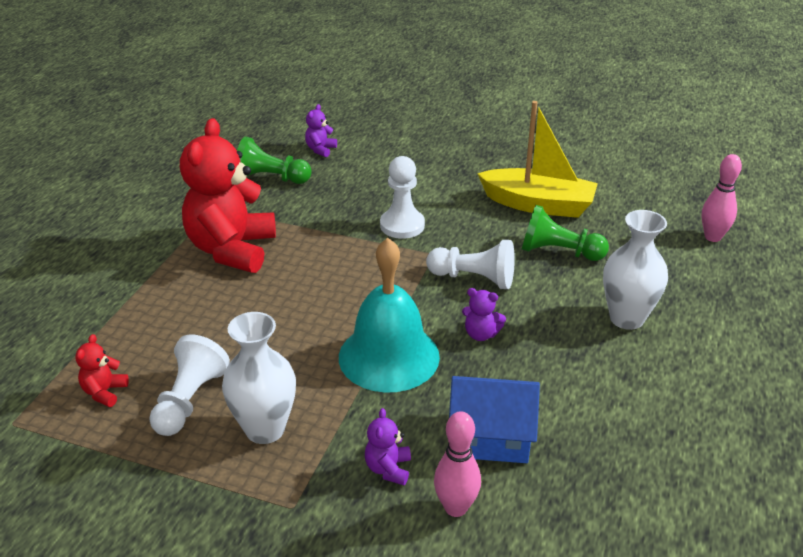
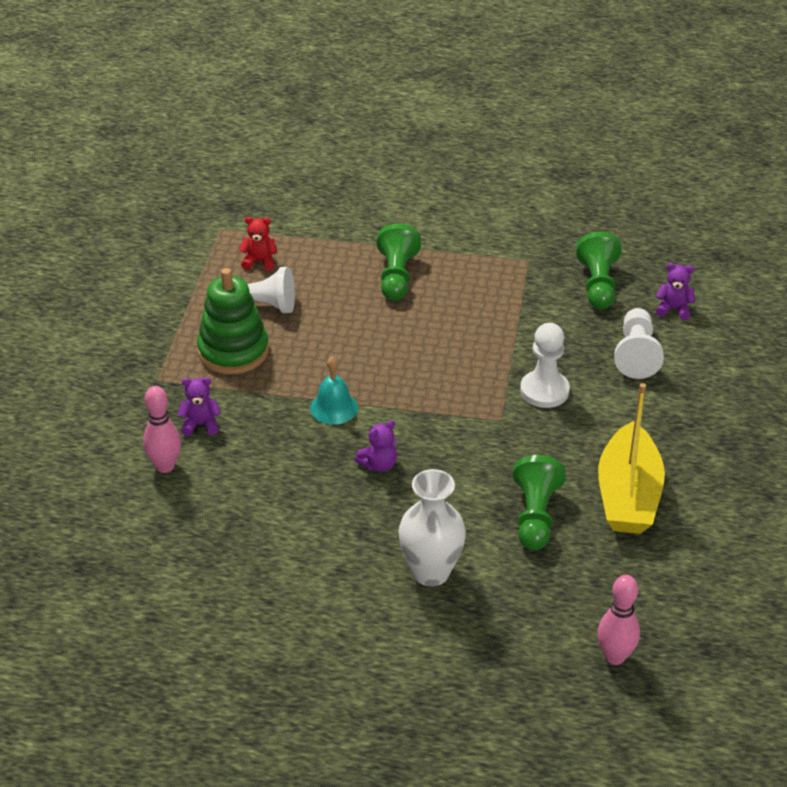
camera: 80 degrees right, 5 degrees up
(194, 290) = (396, 277): none -> green pawn
(232, 250) = (463, 285): red teddy bear -> none
(265, 429) = (233, 351): white vase -> green stacking toy
(389, 356) = (334, 408): turquoise bell -> turquoise bell, size x0.52
(474, 278) = (466, 453): white pawn -> white pawn (636, 354)
(481, 334) = (379, 464): purple teddy bear -> purple teddy bear turned 135 degrees counterclockwise
(490, 436) = (244, 480): blue house -> none

